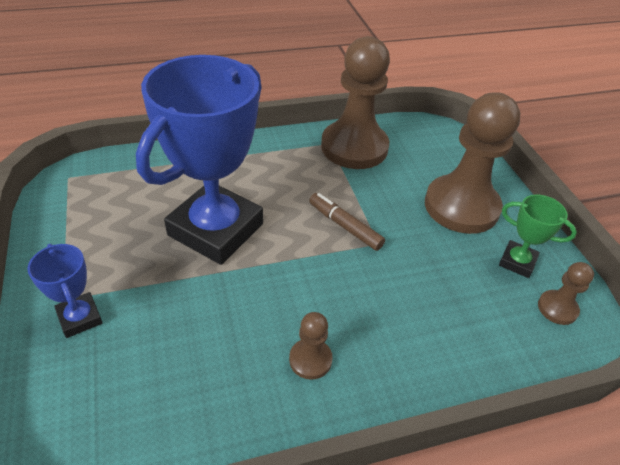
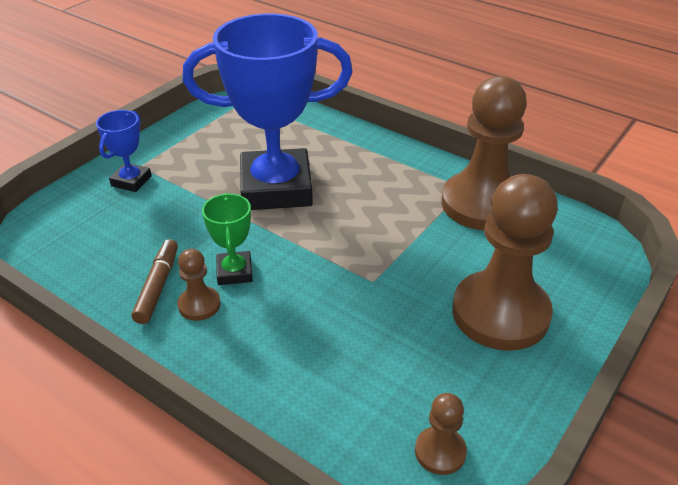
camera: 55 degrees right, 5 degrees down
(345, 226) = (367, 250): brown marker -> brown marker (158, 286)
(517, 262) = (471, 391): green trophy -> green trophy (234, 272)

